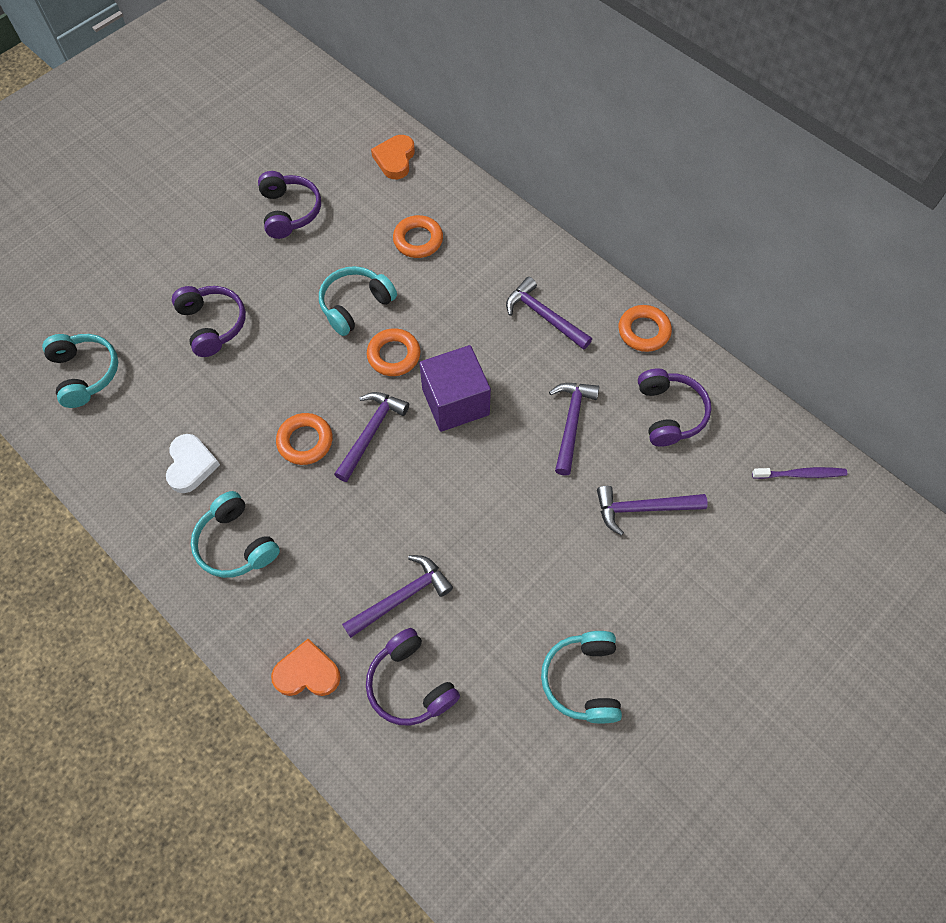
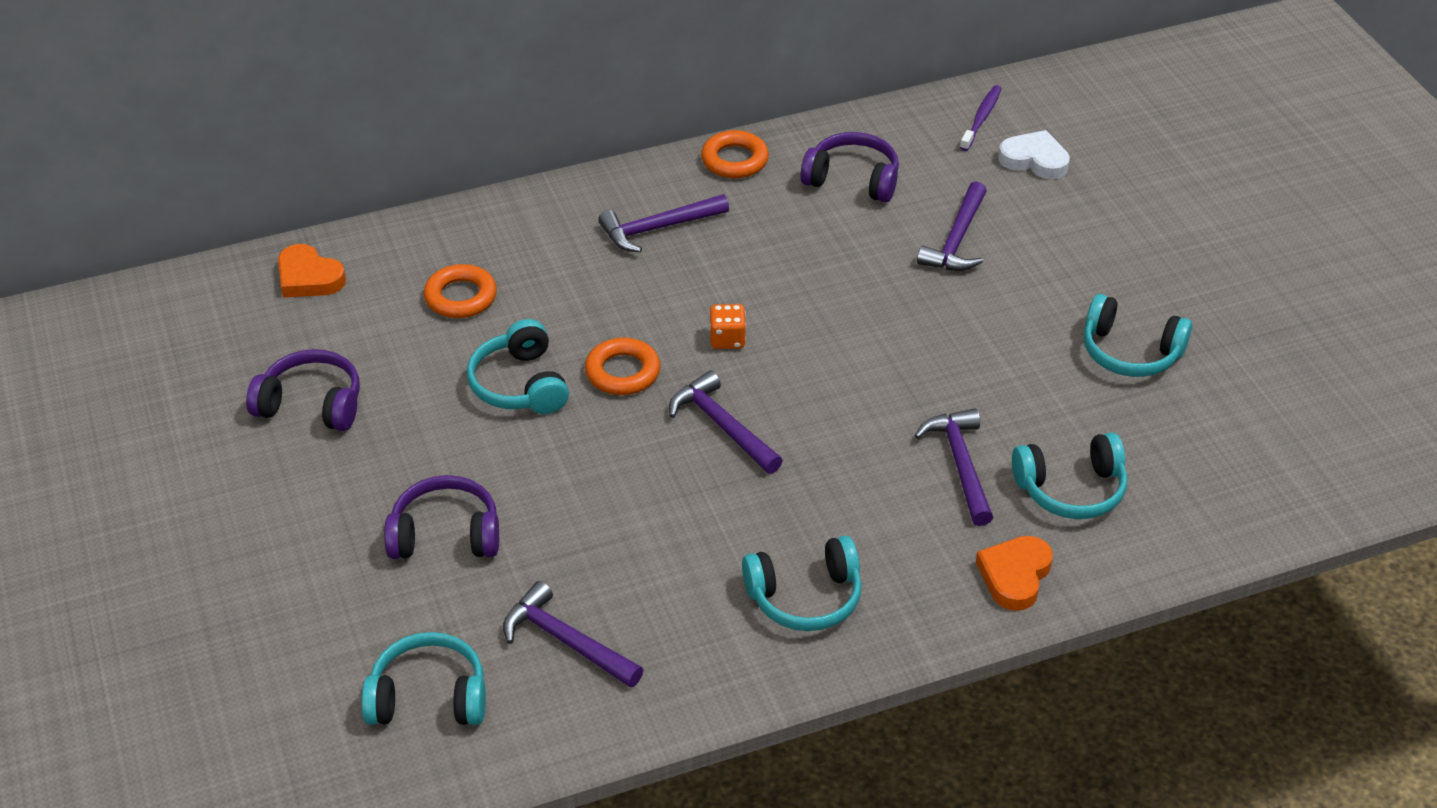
camera: 65 degrees left, 20 degrees down
(191, 465) = (660, 614): white heart -> white heart (1034, 160)
(305, 441) = (696, 490): orange ring -> none
(410, 684) = (1071, 489): purple headphones -> turquoise headphones
(455, 402) = (727, 339): purple cube -> orange dice
(571, 423) = (817, 256): purple hammer -> purple hammer (566, 641)

